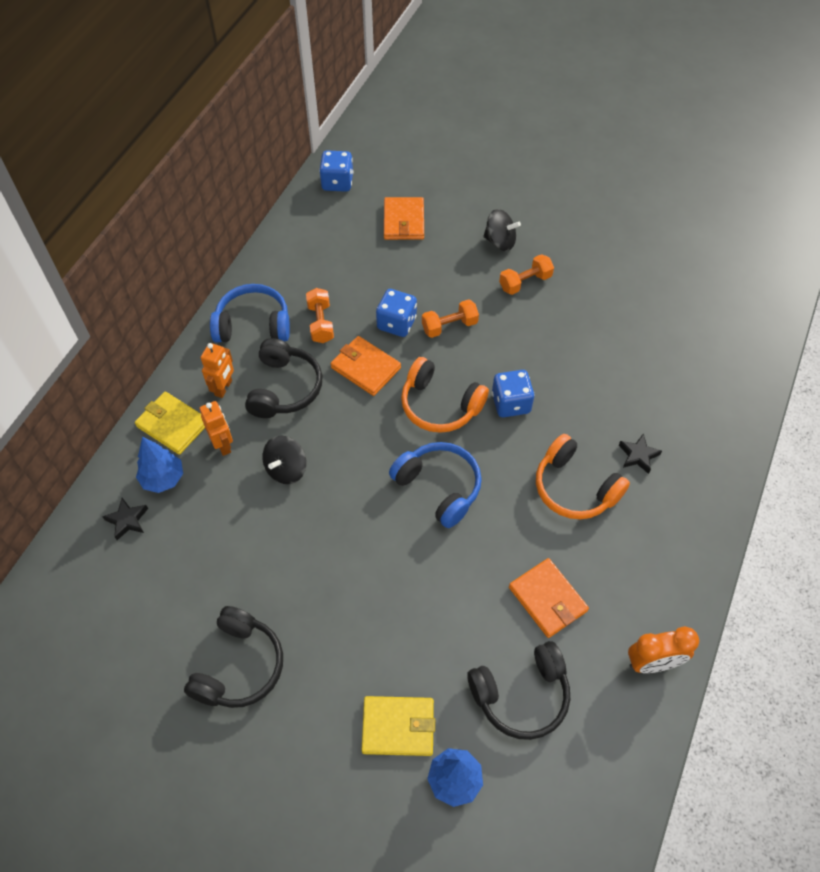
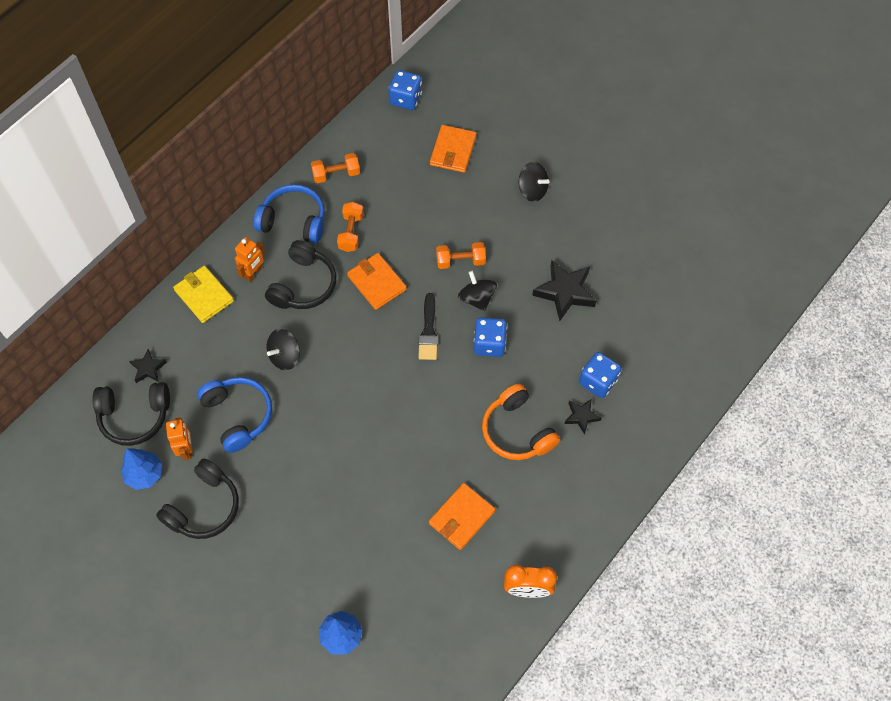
camera: 15 degrees right, 5 degrees up
(163, 479) = (184, 340): blue tree -> blue tree (144, 474)
(223, 445) = (240, 323): orange robot -> orange robot (186, 449)
(396, 323) = (415, 248): blue dice -> blue dice (598, 381)
(398, 727) = (311, 585): yellow wallet -> none
(439, 487) = (404, 402): blue headphones -> blue headphones (238, 415)
(440, 405) = (428, 331): orange headphones -> black brush
(480, 359) = (477, 298): none -> black spinning top
(521, 695) = (414, 586): black headphones -> black headphones (134, 416)
(525, 282) = (541, 235): orange dumbbell -> orange dumbbell (336, 174)
(548, 599) = (461, 517): orange wallet -> orange wallet turned 60 degrees clockwise
(571, 333) = (565, 292): none -> black star

